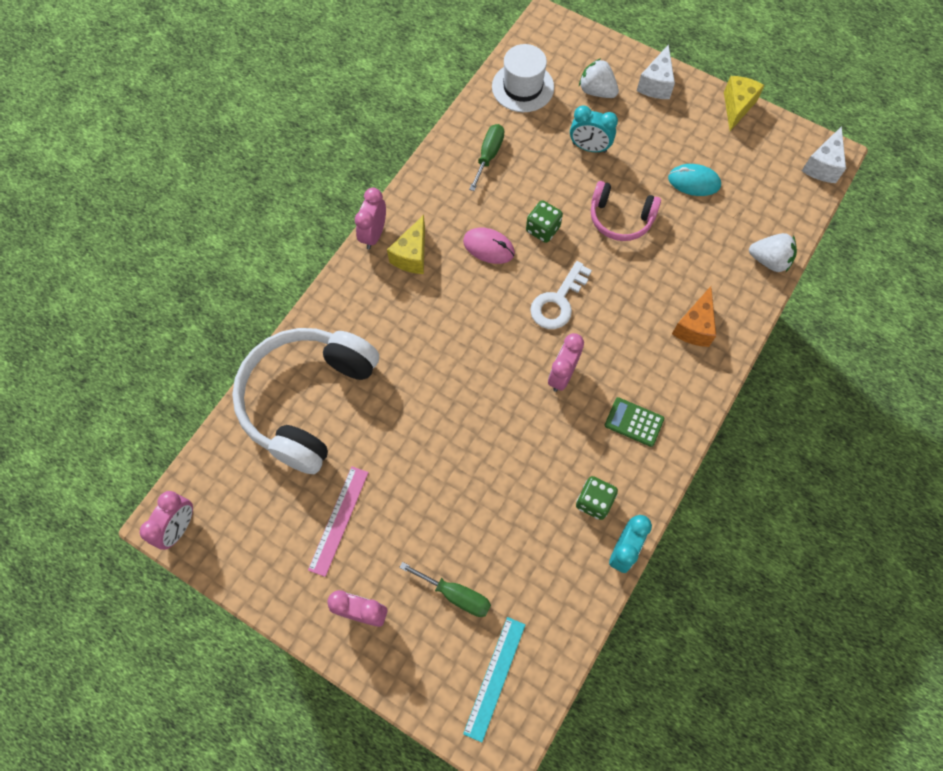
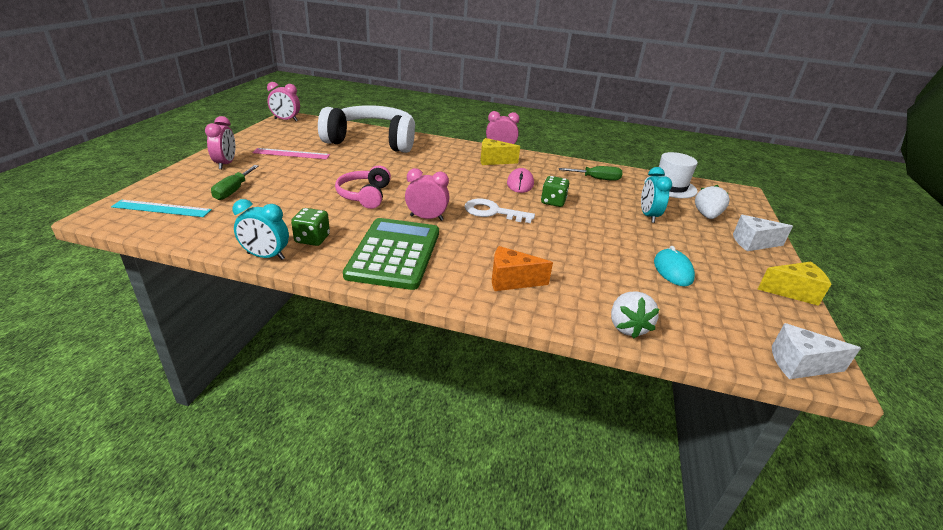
camera: 70 degrees right, 35 degrees down
(620, 218) = (594, 234): pink headphones -> pink headphones (364, 195)
(634, 422) = (394, 253): green calculator -> green calculator, size x2.19

